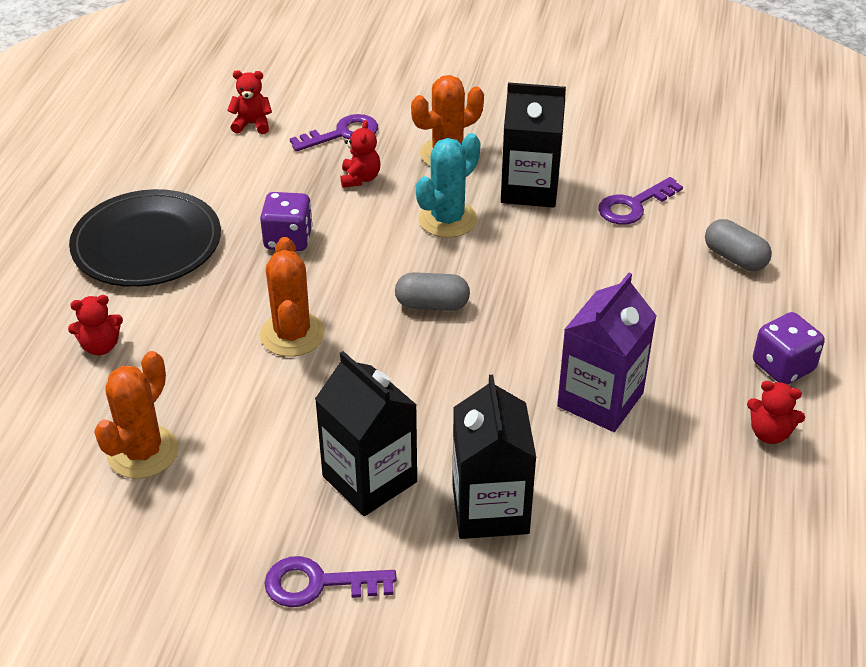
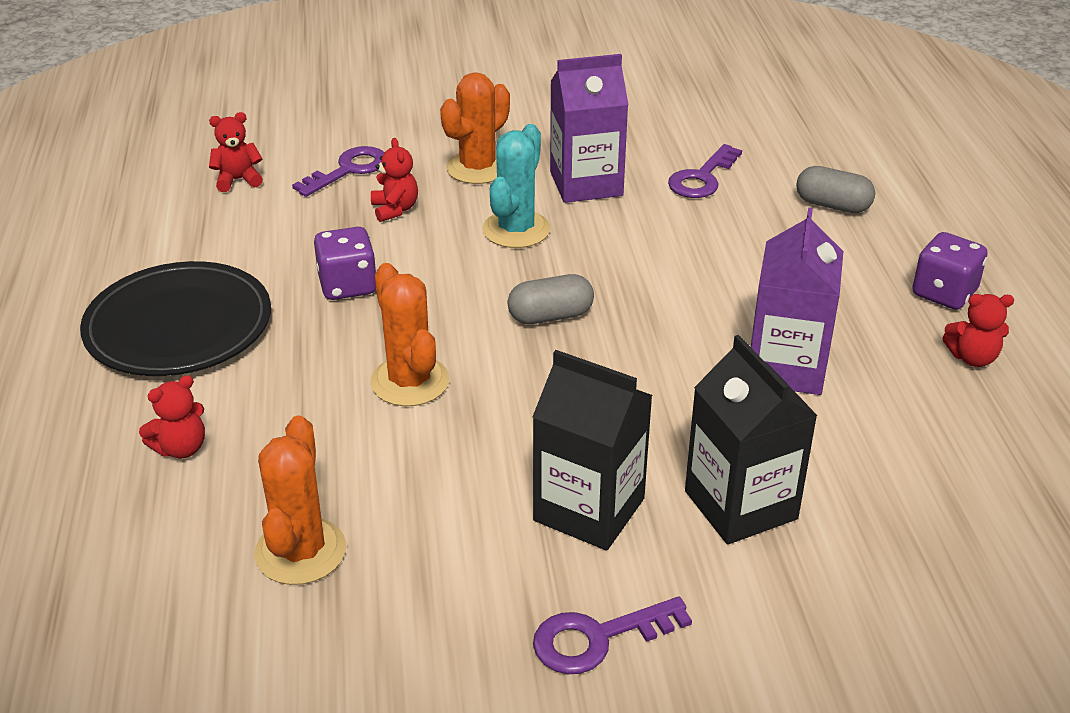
camera: 20 degrees left, 5 degrees down
(530, 189) = (586, 183): black carton -> purple carton

